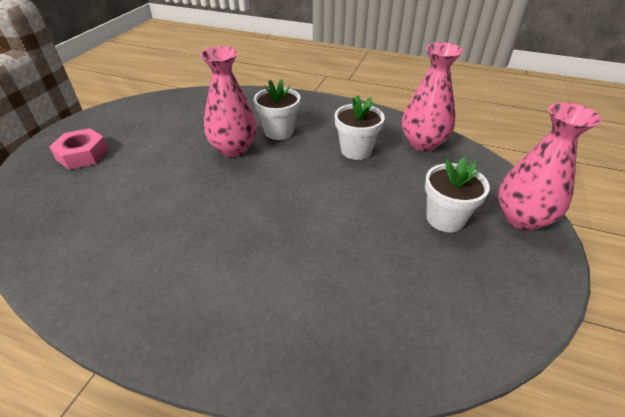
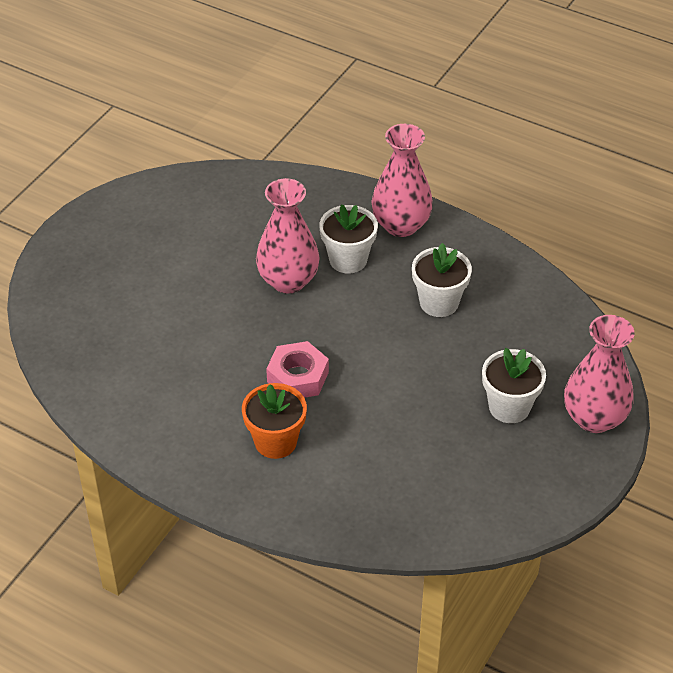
camera: 10 degrees right, 5 degrees up
(83, 155) = (107, 267): pink nut -> pink nut (298, 377)
(233, 280) = (275, 442): none -> orange flower pot
(423, 143) = (527, 302): pink vase -> pink vase (401, 225)

